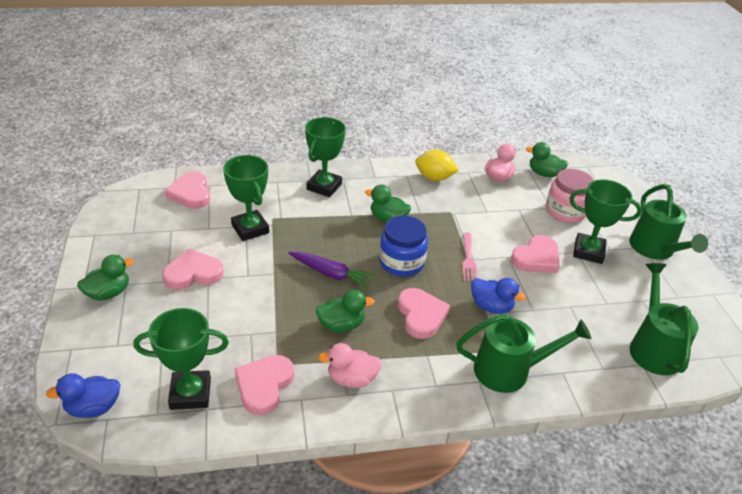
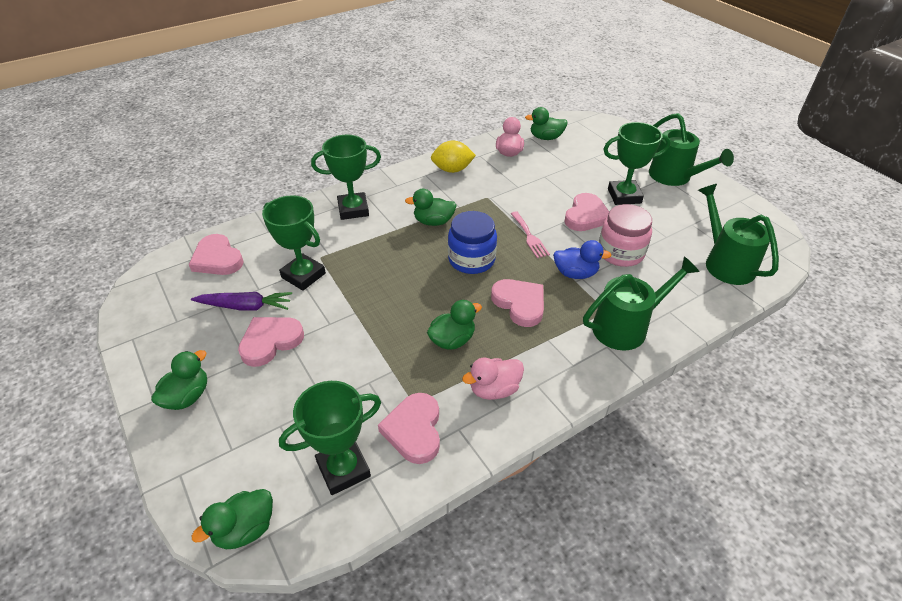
camera: 20 degrees left, 5 degrees up
(93, 408) = (245, 529): blue duck -> green duck
(324, 187) = (353, 209): green trophy -> green trophy turned 75 degrees clockwise
(330, 274) = (411, 293): purple carrot -> purple carrot (245, 306)
(565, 211) = (584, 166): pink jar -> pink jar (620, 253)

